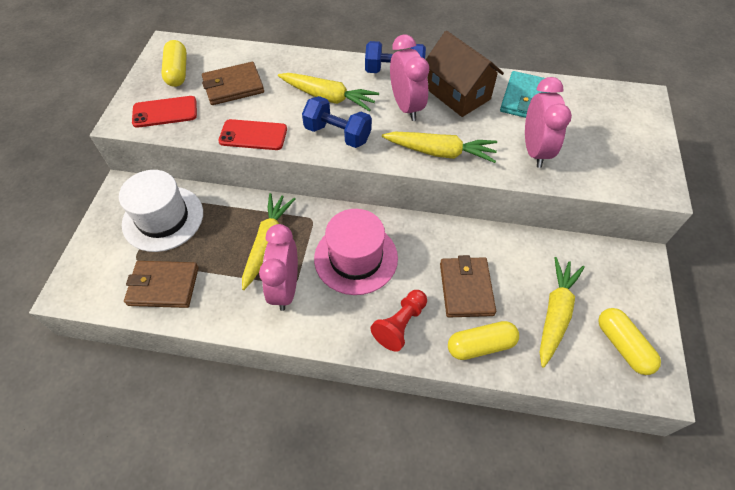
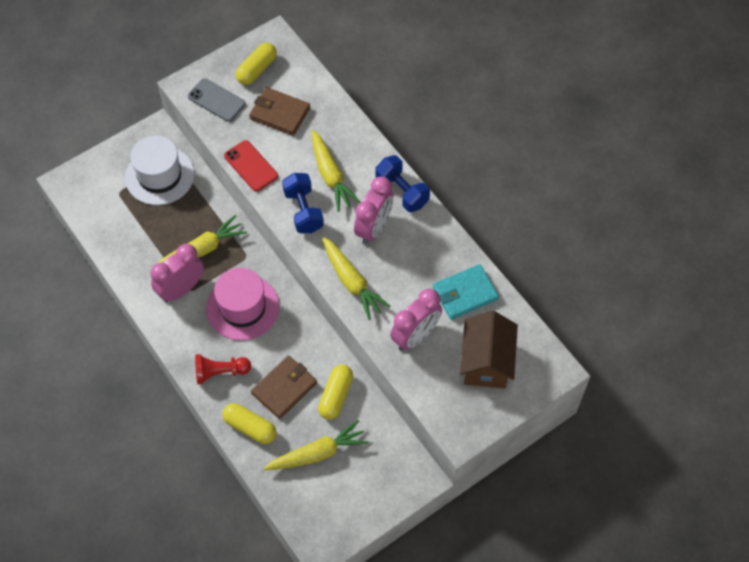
camera: 45 degrees right, 5 degrees up
(163, 286) = (117, 225): brown wallet -> none
(165, 112) = (216, 100): red phone -> grey phone
(458, 94) = (422, 248): brown house -> brown house (486, 362)
(622, 346) = (331, 508): yellow capsule -> yellow capsule (335, 396)

